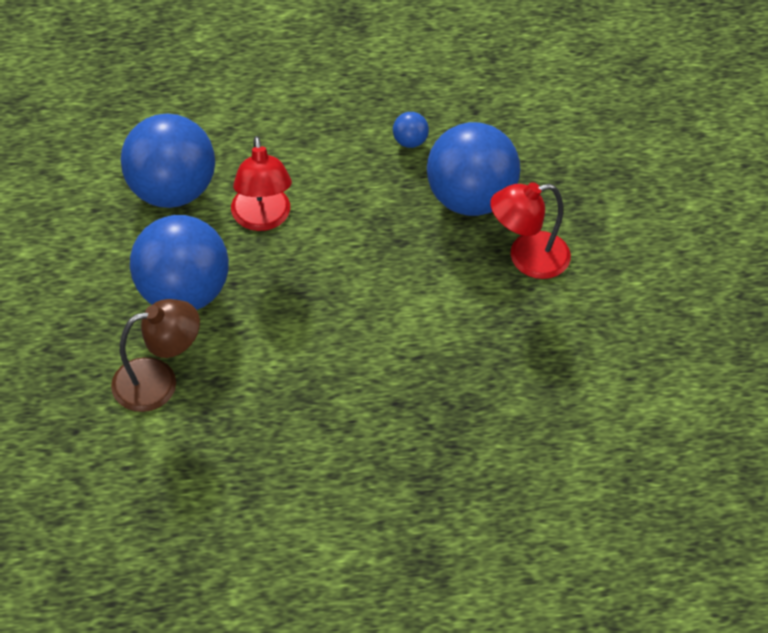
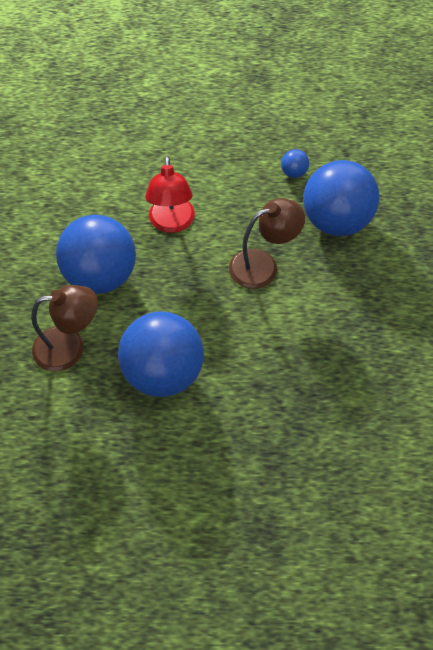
camera: 10 degrees right, 5 degrees up
(171, 190) = (106, 195): blue ball -> blue ball (163, 373)
(385, 261) = (263, 265): none -> brown lamp
(527, 258) = (376, 274): red lamp -> none

